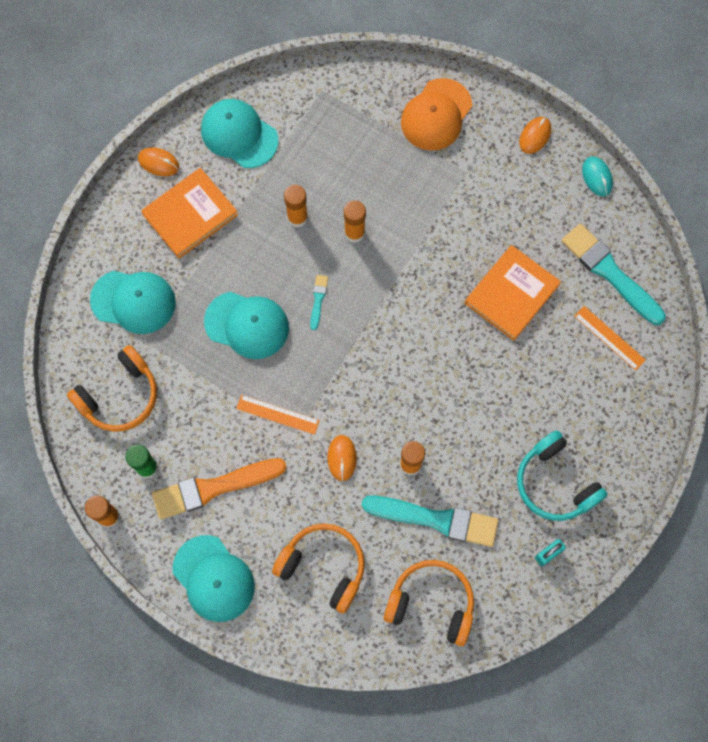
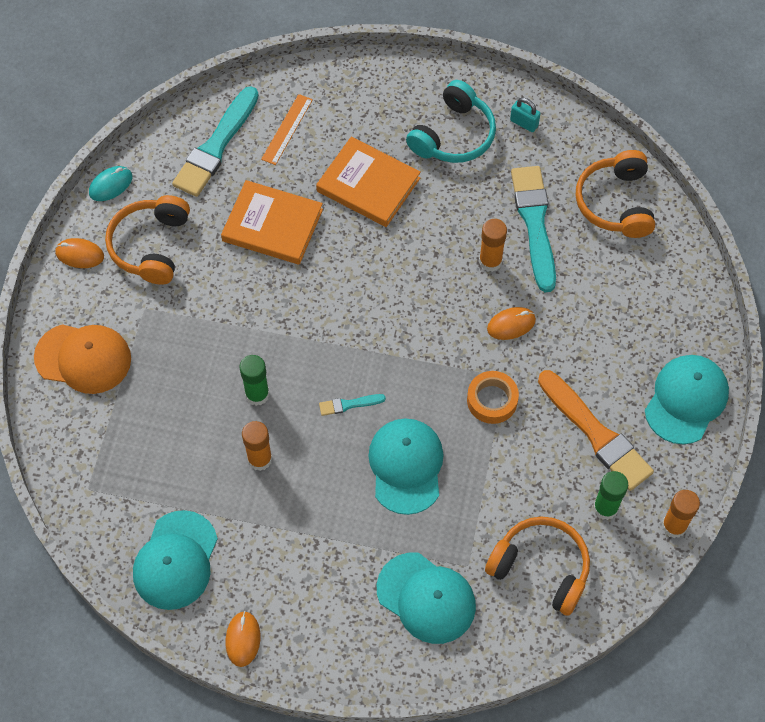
camera: 110 degrees left, 10 degrees down
(133, 301) = (426, 598): turquoise cap -> turquoise cap turned 135 degrees clockwise
(190, 215) = (297, 577): orange book -> orange book (368, 185)
(277, 414) = (492, 400): orange ruler -> orange tape
(323, 567) = (626, 305): orange headphones -> orange headphones (151, 246)
(354, 233) = (257, 394): orange glue stick -> green glue stick

